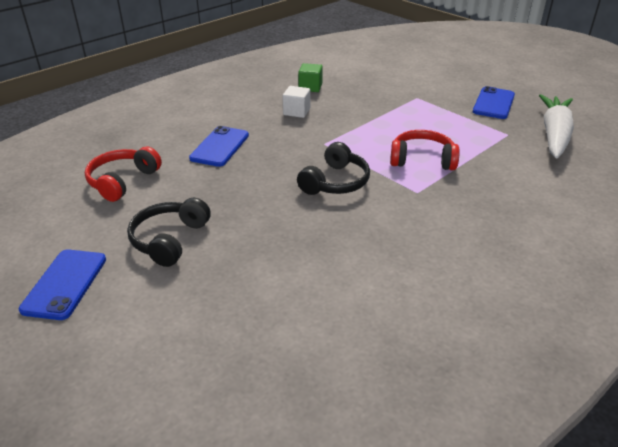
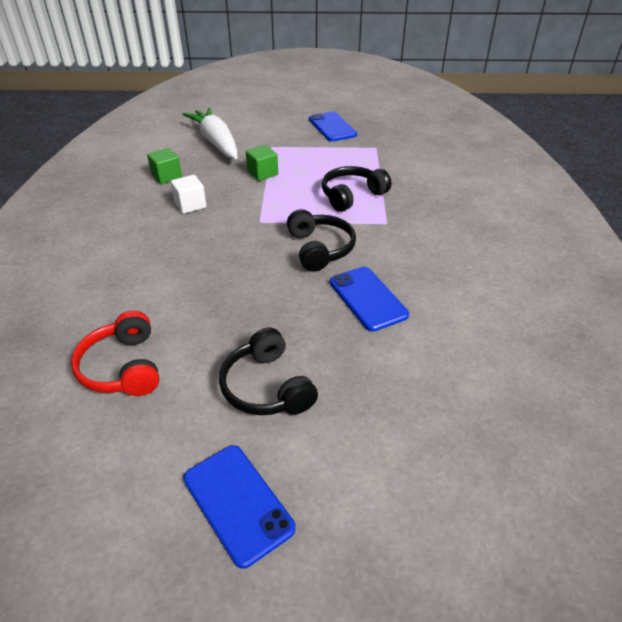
camera: 45 degrees left, 5 degrees up
(220, 147) = (170, 274): blue phone -> blue phone (368, 298)
(378, 113) = (262, 173): none -> green cube
(422, 160) = (352, 196): red headphones -> black headphones
(554, 134) = (402, 134): white carrot -> white carrot (216, 142)

